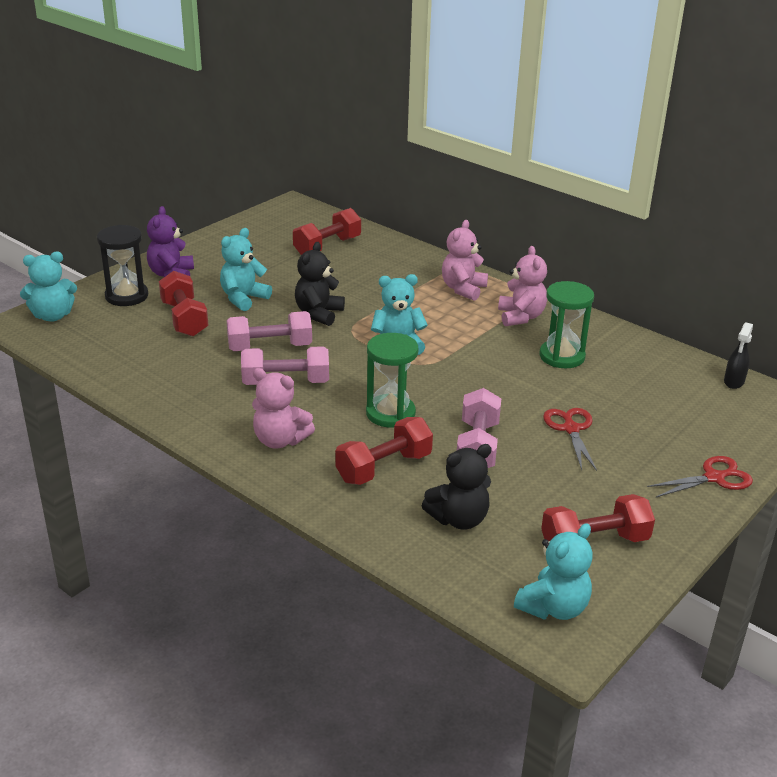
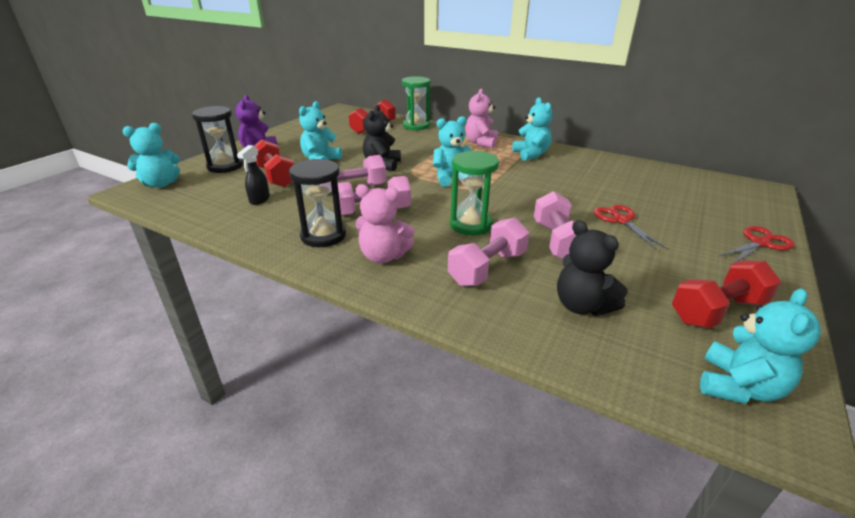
camera: 10 degrees left, 0 degrees up
(223, 408) = (323, 236): none -> black hourglass
(384, 467) = (487, 268): red dumbbell -> pink dumbbell
(459, 519) = (582, 306): black teddy bear -> black teddy bear turned 90 degrees clockwise
(520, 317) = (531, 154): pink teddy bear -> turquoise teddy bear
(562, 356) = (577, 174): green hourglass -> green hourglass (416, 126)
(734, 382) = (708, 178): black spray bottle -> black spray bottle (259, 200)

